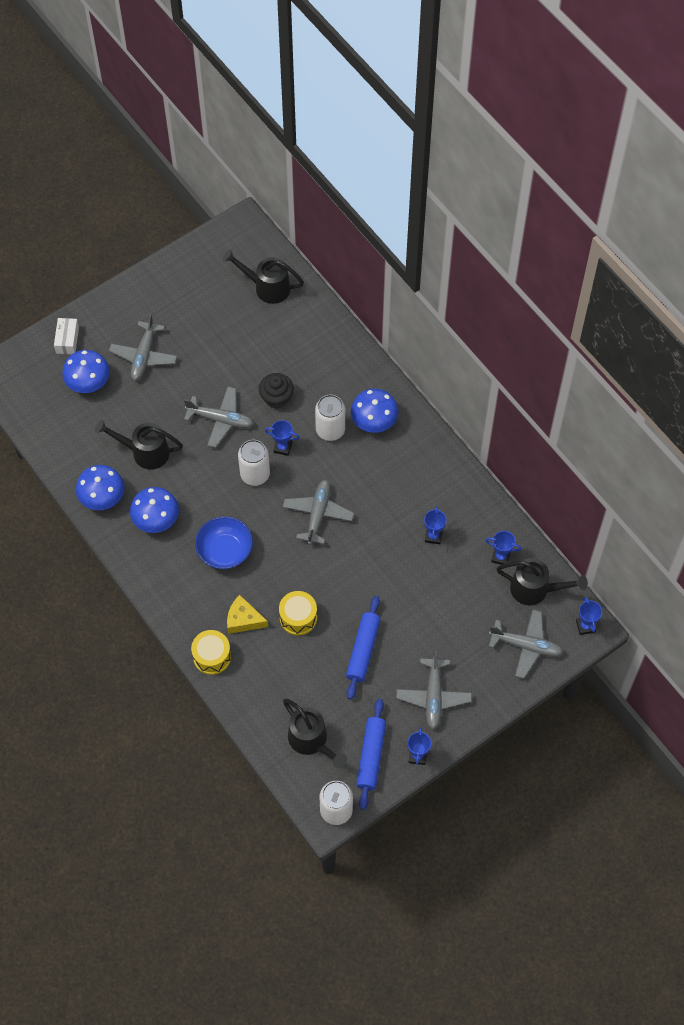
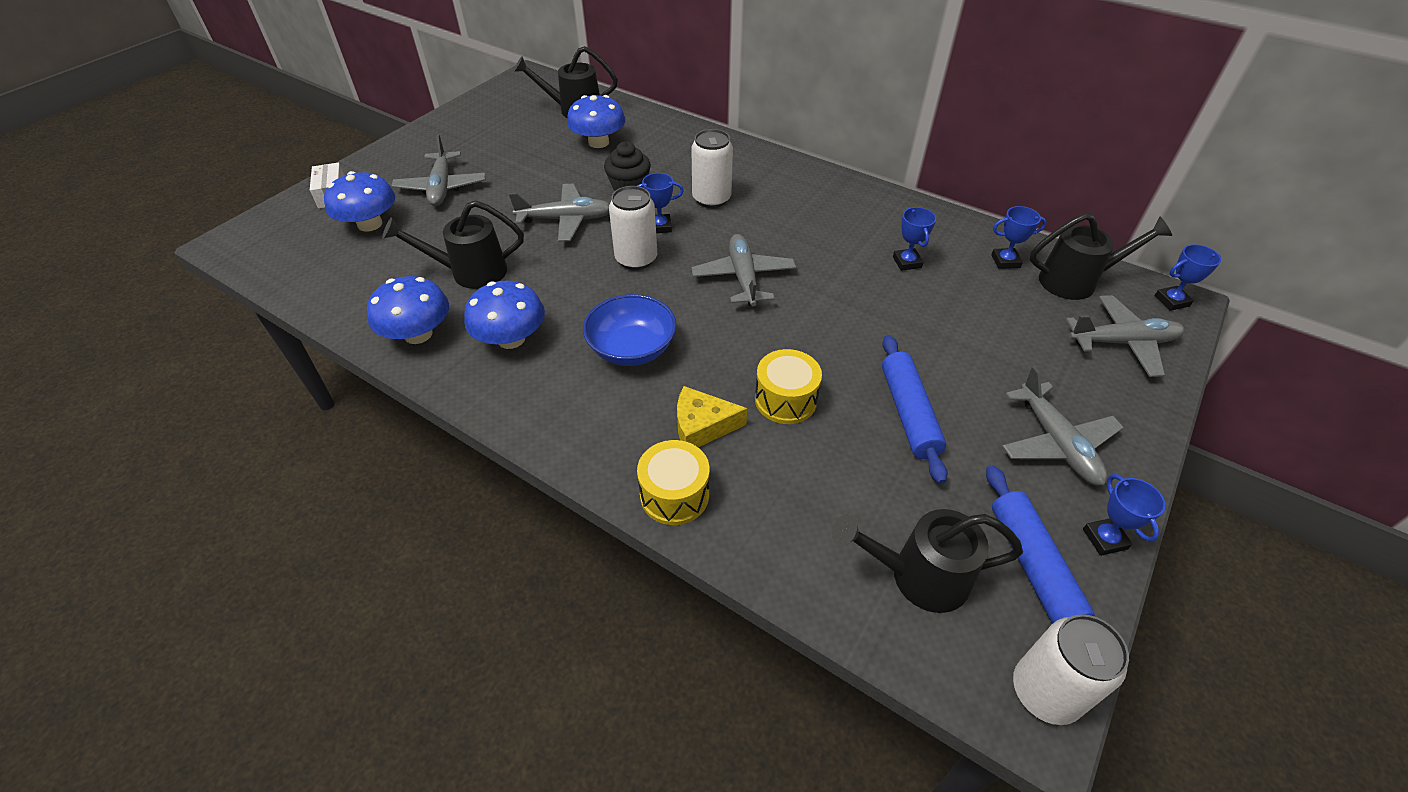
camera: 20 degrees left, 15 degrees down
(311, 741) = (918, 576): black watering can -> black watering can turned 150 degrees clockwise
(374, 420) = (759, 180): blue mushroom -> blue mushroom (598, 142)
(585, 626) = (1171, 301): blue trophy -> blue trophy turned 75 degrees counterclockwise

